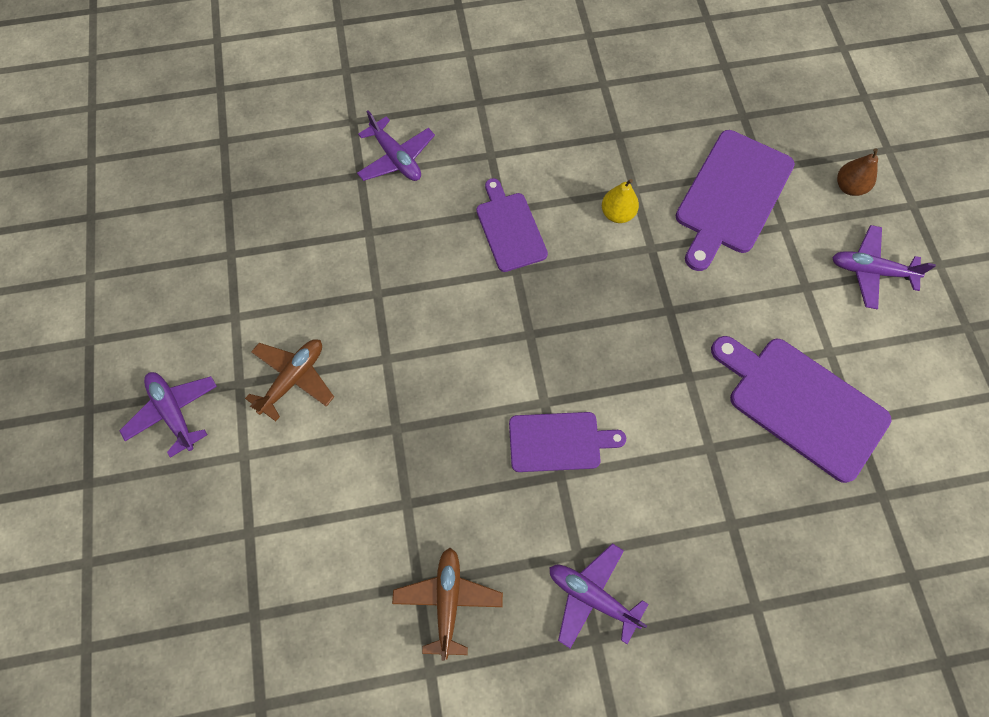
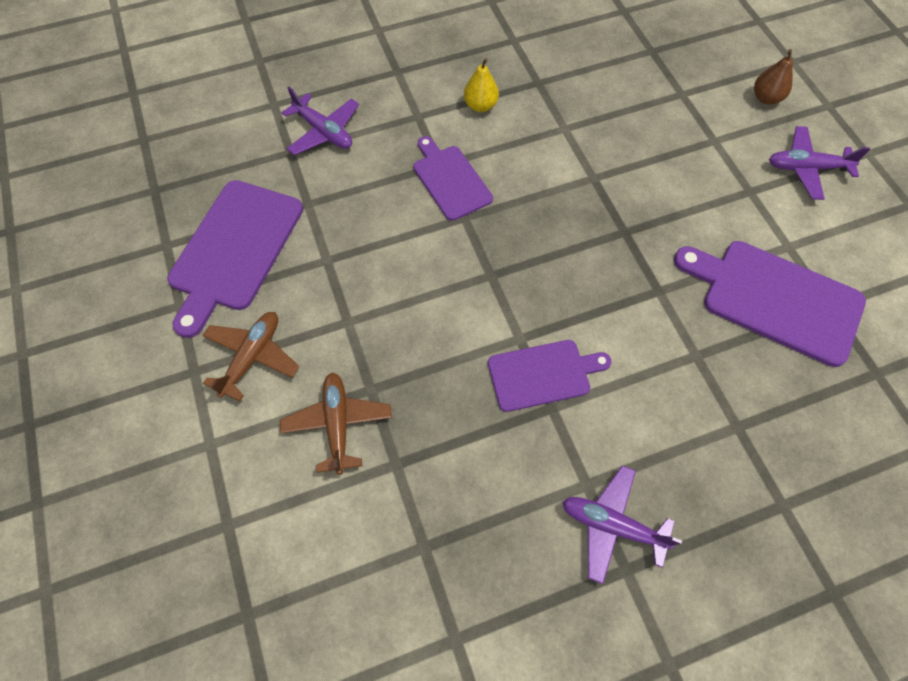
camera: 10 degrees left, 5 degrees down
(174, 412) = (126, 412): purple plane -> none
(448, 600) = (460, 558): brown plane -> brown plane (338, 424)
(617, 214) = (553, 152): yellow pear -> yellow pear (480, 106)
(732, 196) = (659, 121): purple cutting board -> purple cutting board (234, 250)

